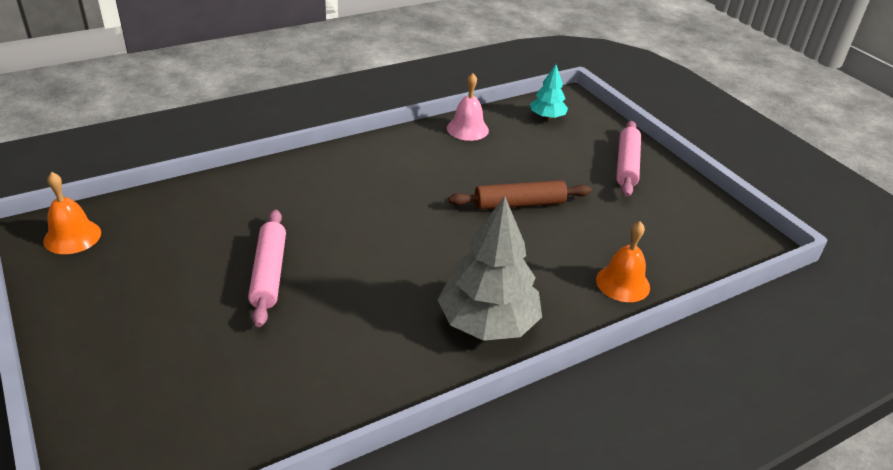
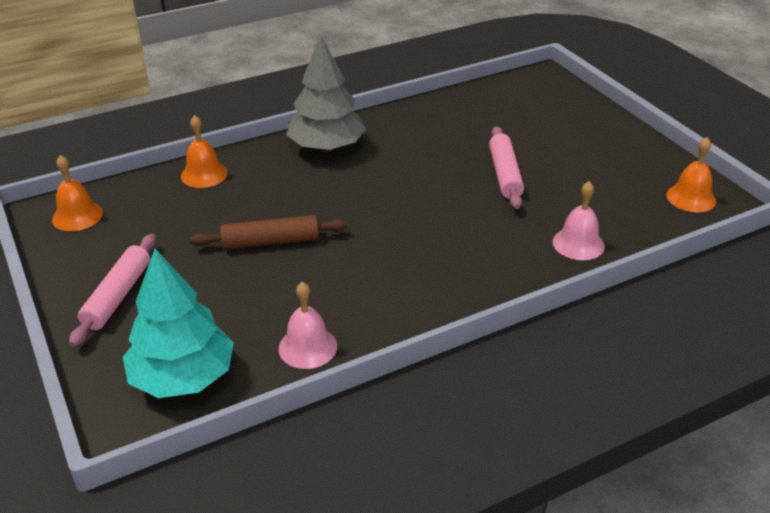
camera: 175 degrees left, 0 degrees up
(228, 193) = (578, 244): none -> pink bell
(547, 117) = (183, 377): turquoise tree -> turquoise tree, size x1.90
(721, 235) = (77, 216): none -> orange bell

